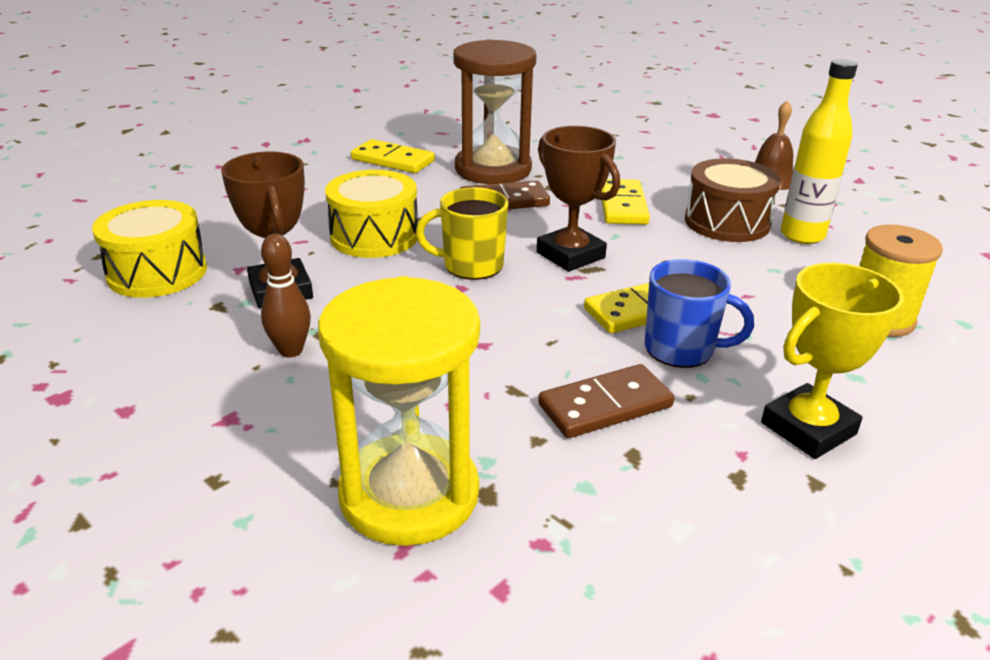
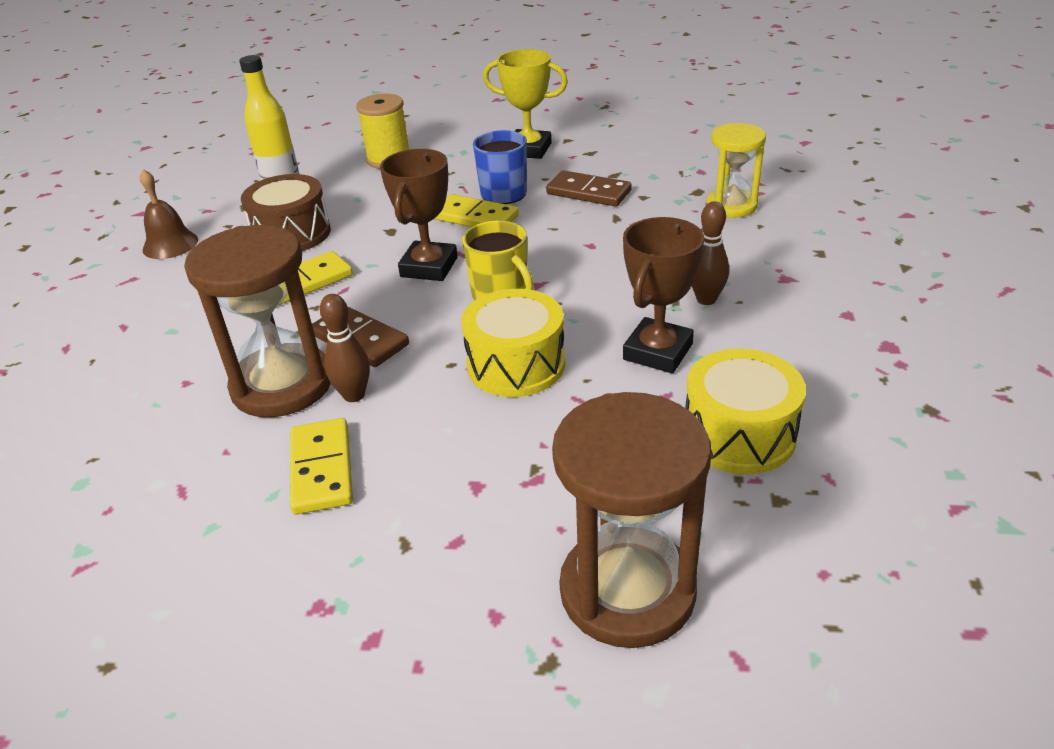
camera: 125 degrees left, 5 degrees up
(161, 193) = (627, 591): none -> brown hourglass
(409, 494) = (731, 206): yellow hourglass -> yellow hourglass, size x0.63
(443, 183) = (354, 395): none -> brown bowling pin

